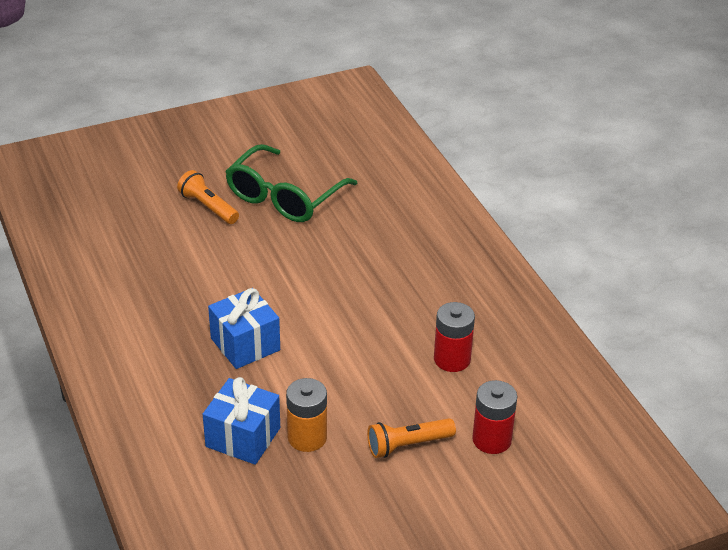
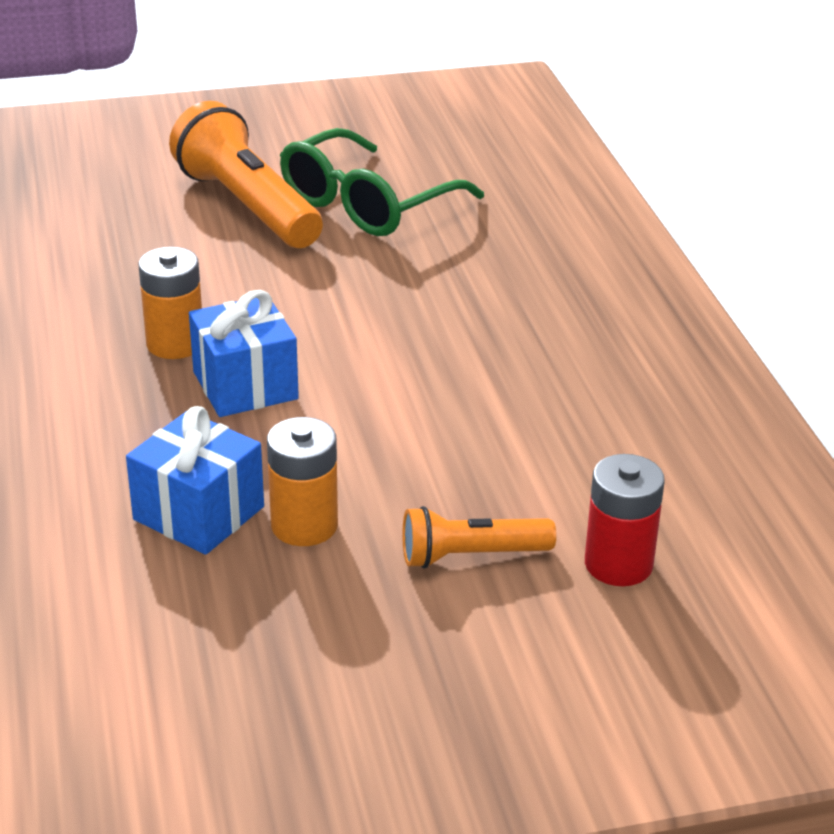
camera: 10 degrees right, 5 degrees down
(193, 318) = (175, 344): none -> orange battery
(208, 207) = (247, 206): orange flashlight -> orange flashlight, size x1.82
(452, 359) = (577, 441): red battery -> none

